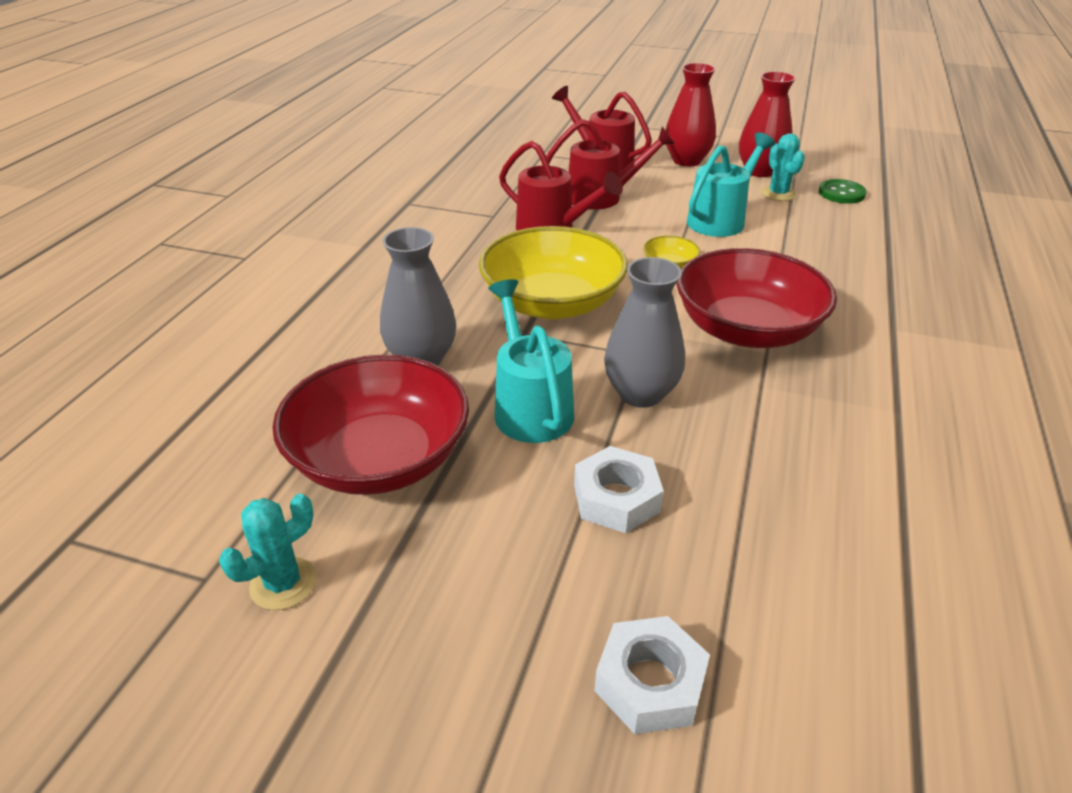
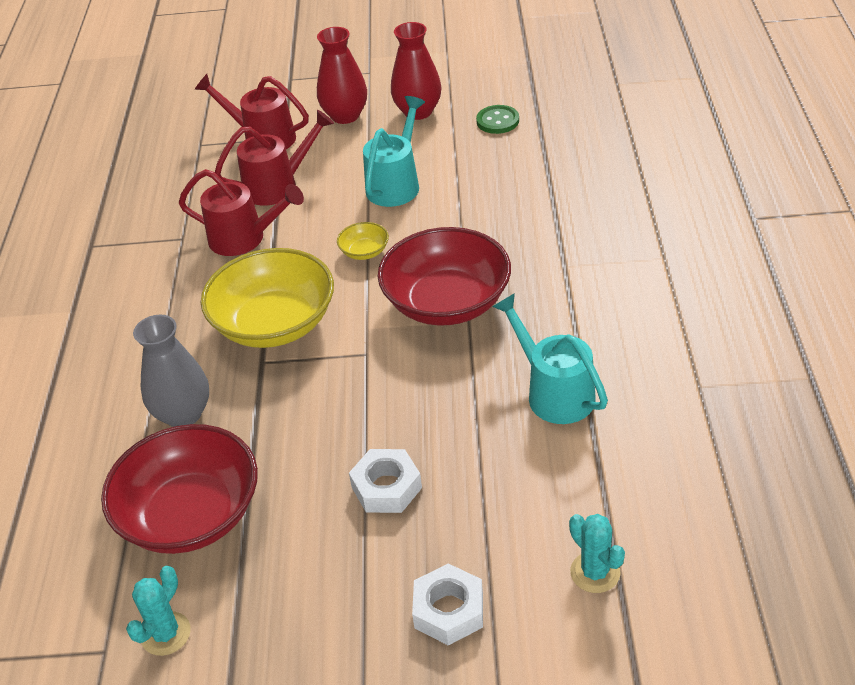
camera: 15 degrees left, 5 degrees up
(530, 406) = (293, 430): turquoise watering can -> turquoise watering can (553, 392)
(640, 393) = (378, 391): grey vase -> none
(778, 194) = (441, 137): turquoise cactus -> turquoise cactus (595, 572)

